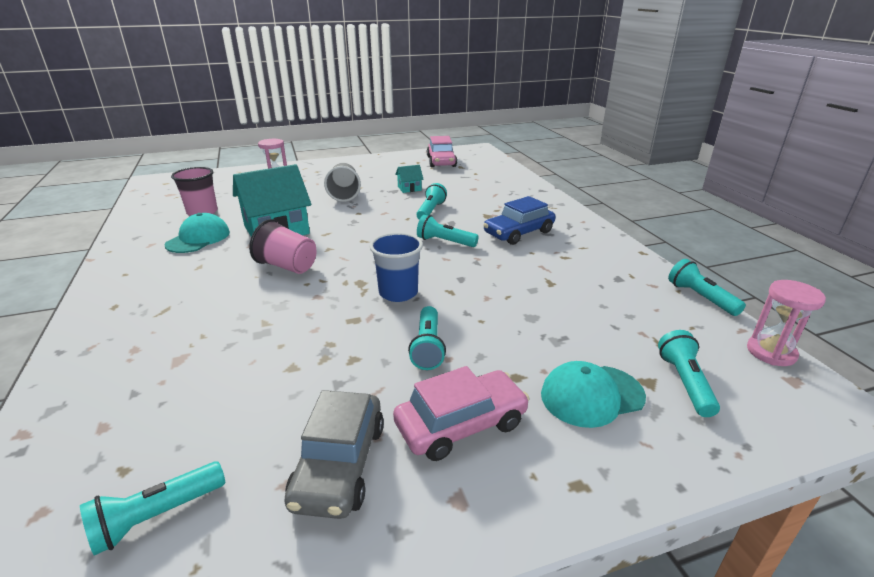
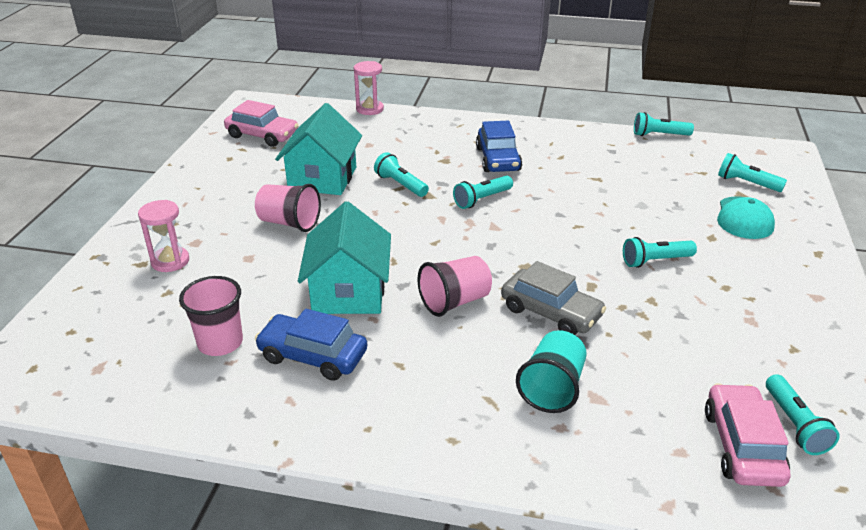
camera: 60 degrees left, 5 degrees up
(187, 333) = (552, 388): none -> turquoise cup
(198, 238) = (313, 356): turquoise cap -> blue car
(339, 464) = (771, 334): grey car -> grey car (551, 312)
(344, 194) = (289, 223): grey cup -> pink cup
(398, 293) = (561, 251): blue cup -> none
(409, 188) = (322, 178): turquoise house -> turquoise house, size x2.23
(428, 347) = (655, 261): turquoise flashlight -> turquoise flashlight turned 135 degrees clockwise
(461, 424) = (751, 275): pink car -> pink car (742, 446)
(771, 352) = (732, 144): pink hourglass -> pink hourglass (369, 109)

